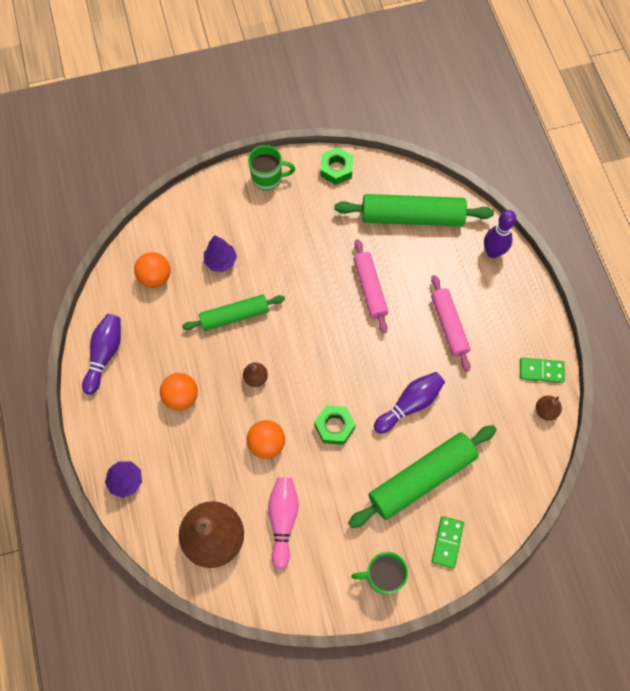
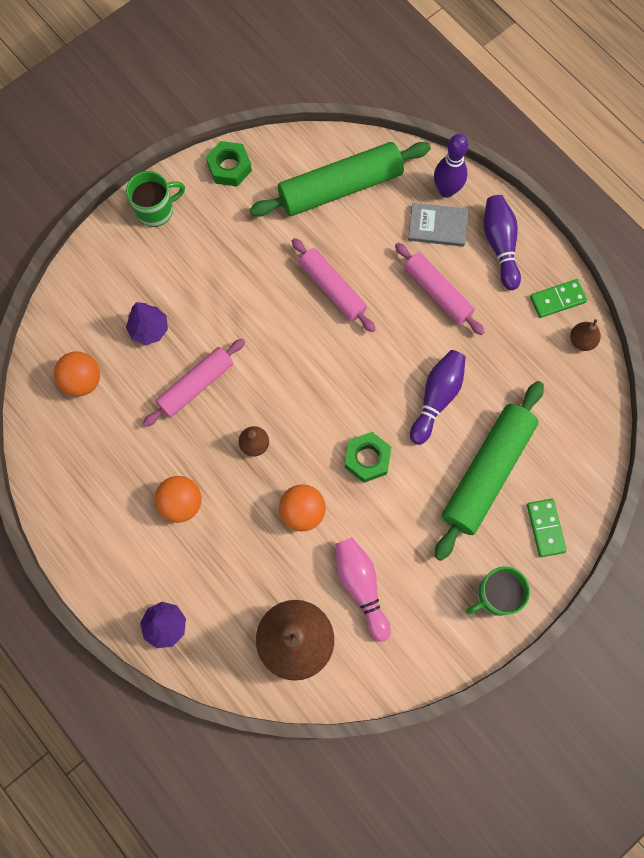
camera: 25 degrees left, 5 degrees up
(105, 355) = (68, 495): purple bowling pin -> purple bowling pin (500, 245)
(234, 316) = (196, 385): green rolling pin -> pink rolling pin
(473, 276) = (437, 226): none -> grey book

